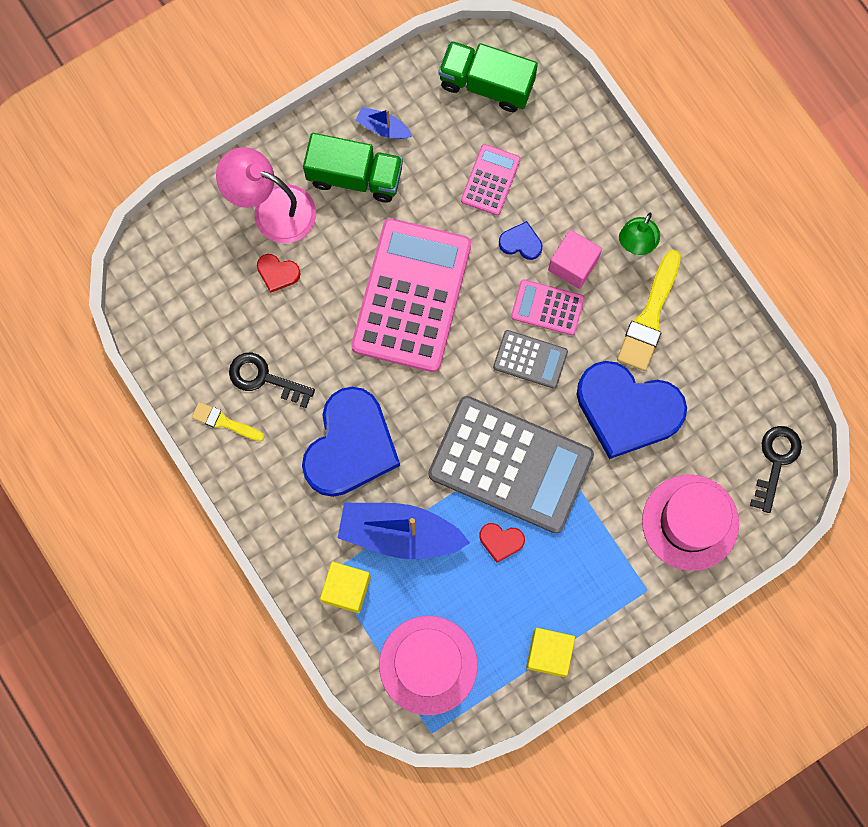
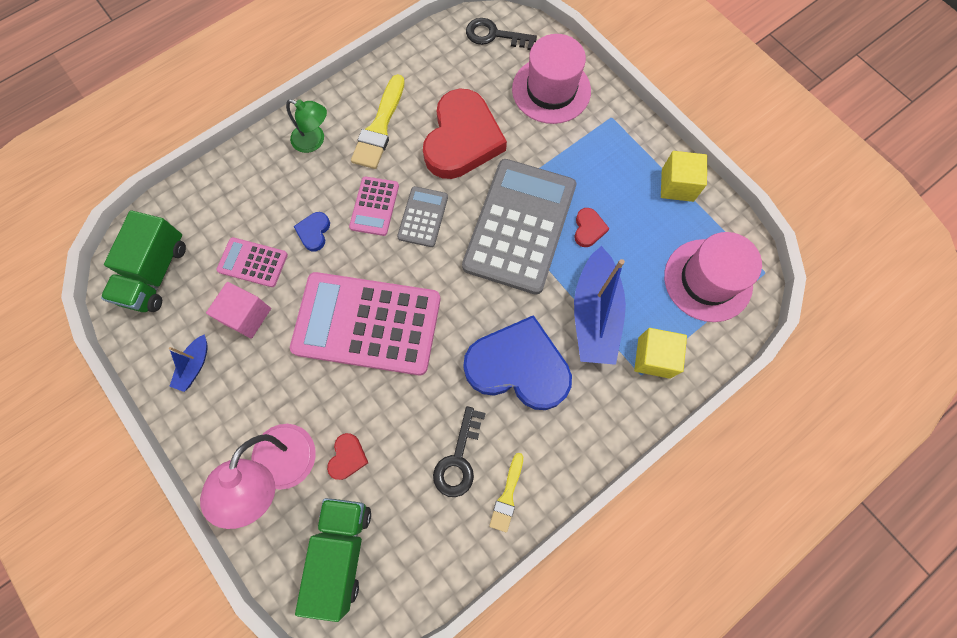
camera: 95 degrees left, 5 degrees down
(355, 176) = (245, 389): green truck -> green truck (342, 551)
(573, 264) = (334, 188): pink cube -> pink cube (247, 315)
(627, 410) = (462, 139): blue heart -> red heart
(649, 317) = (380, 127): yellow brush -> yellow brush turned 90 degrees clockwise

